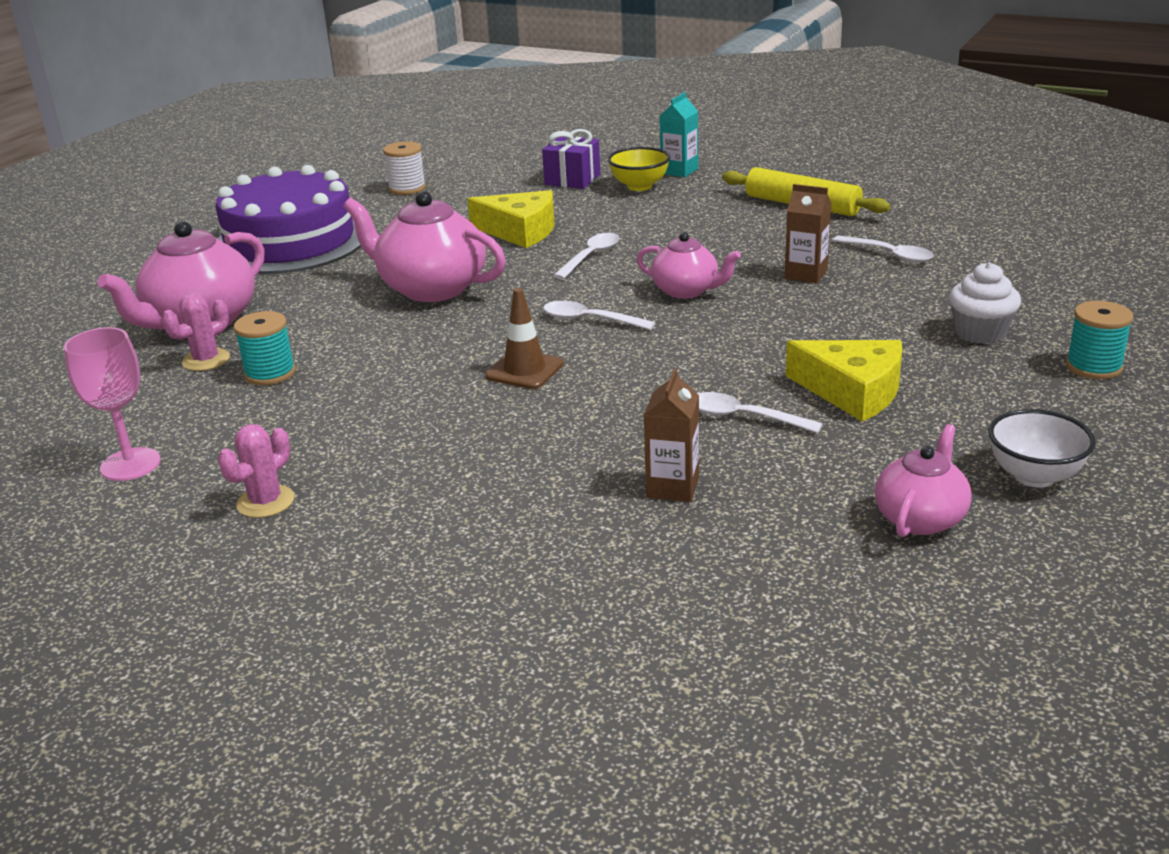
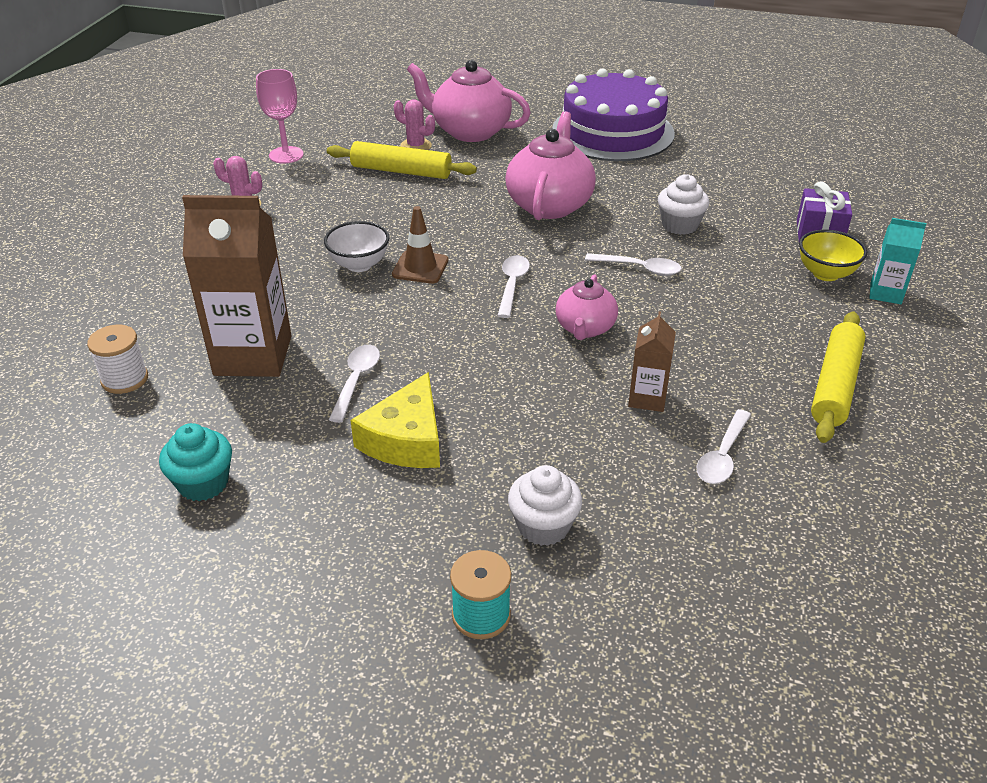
camera: 75 degrees right, 10 degrees up
(270, 373) = (401, 171): turquoise spool -> yellow rolling pin
(407, 188) = (747, 156): white spool -> white spool (125, 379)
(520, 231) = (679, 225): yellow cheese -> white cupcake
(672, 487) = (253, 355): brown carton -> brown carton, size x1.99
(920, 518) = (203, 483): pink teapot -> turquoise cupcake
(1034, 476) = (263, 555): white bowl -> white bowl (359, 265)

